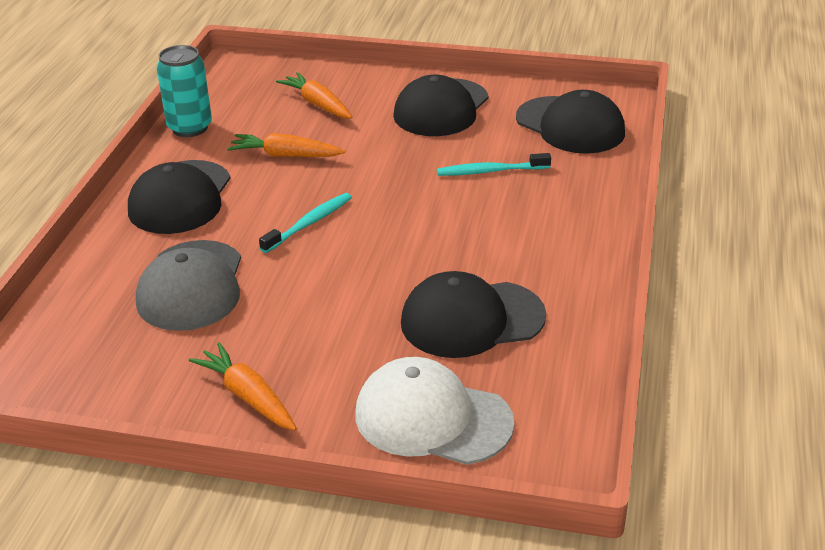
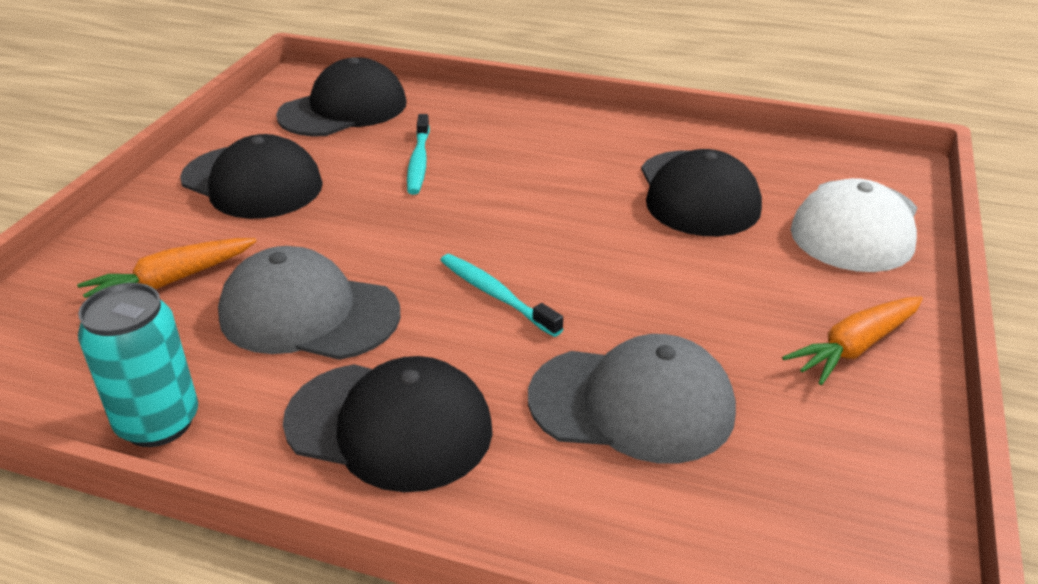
camera: 85 degrees left, 0 degrees up
(285, 155) = (308, 314): orange carrot -> grey cap

